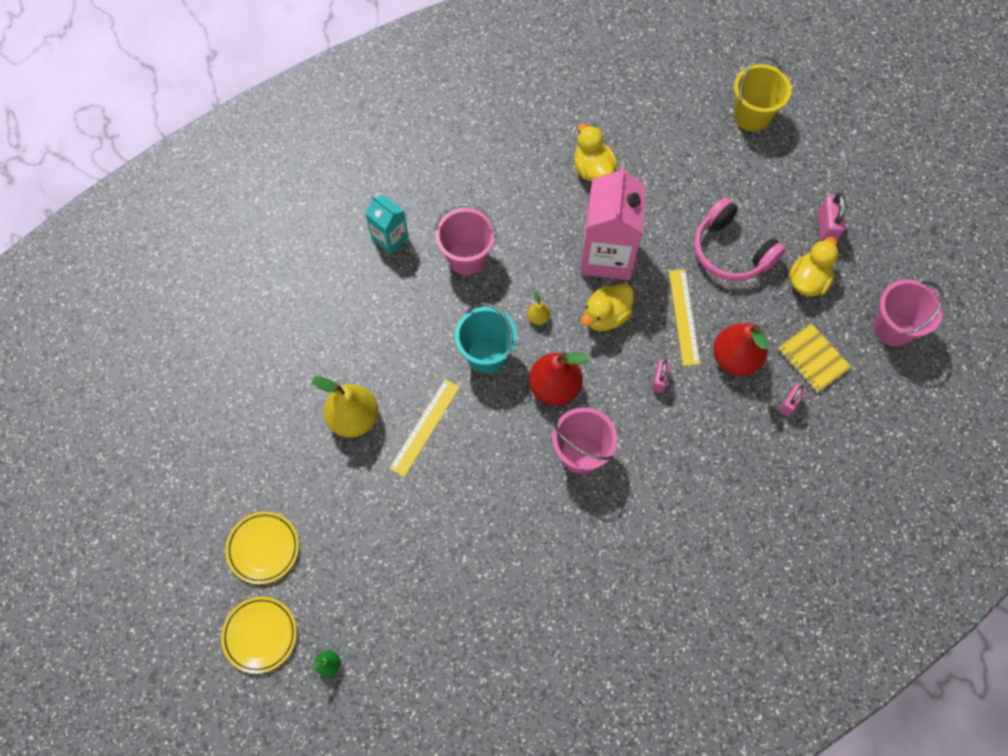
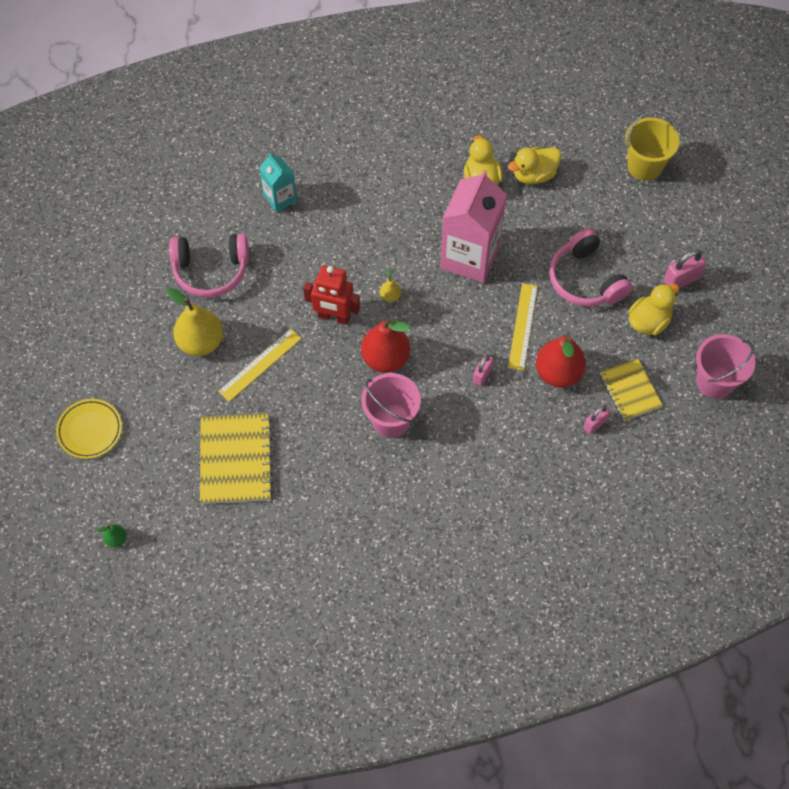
camera: 15 degrees right, 5 degrees down
(260, 635) = (65, 500): yellow plate -> none
(341, 335) = (211, 270): none -> pink headphones
(431, 540) = (236, 459): none -> yellow notebook
(467, 258) = (342, 230): pink bucket -> none
(486, 355) = (334, 317): turquoise bucket -> red robot
(606, 316) = (452, 309): yellow duck -> yellow duck (534, 175)
(826, 228) = (681, 280): pink padlock -> pink padlock turned 45 degrees clockwise

